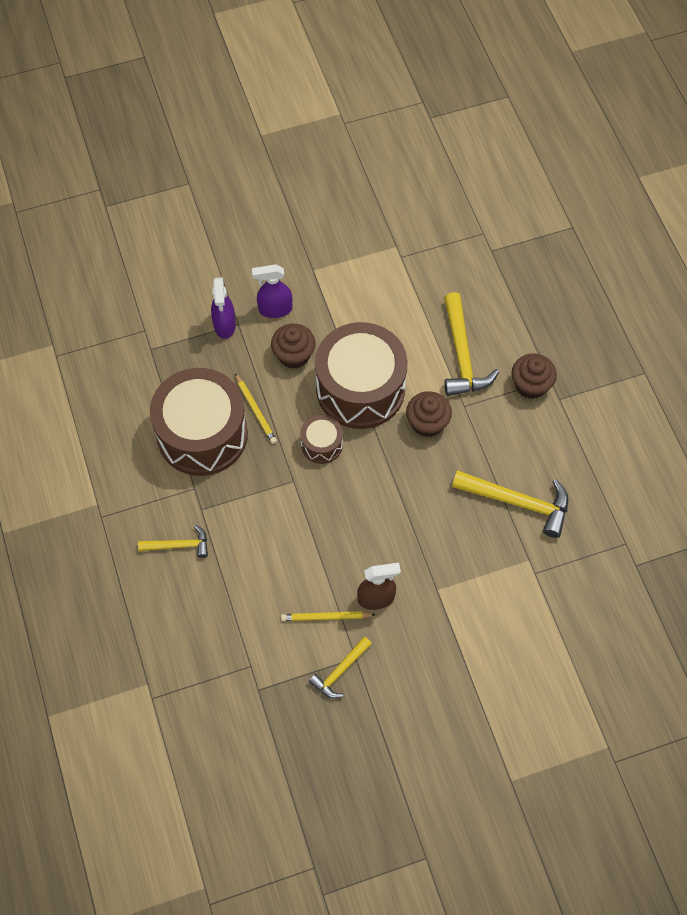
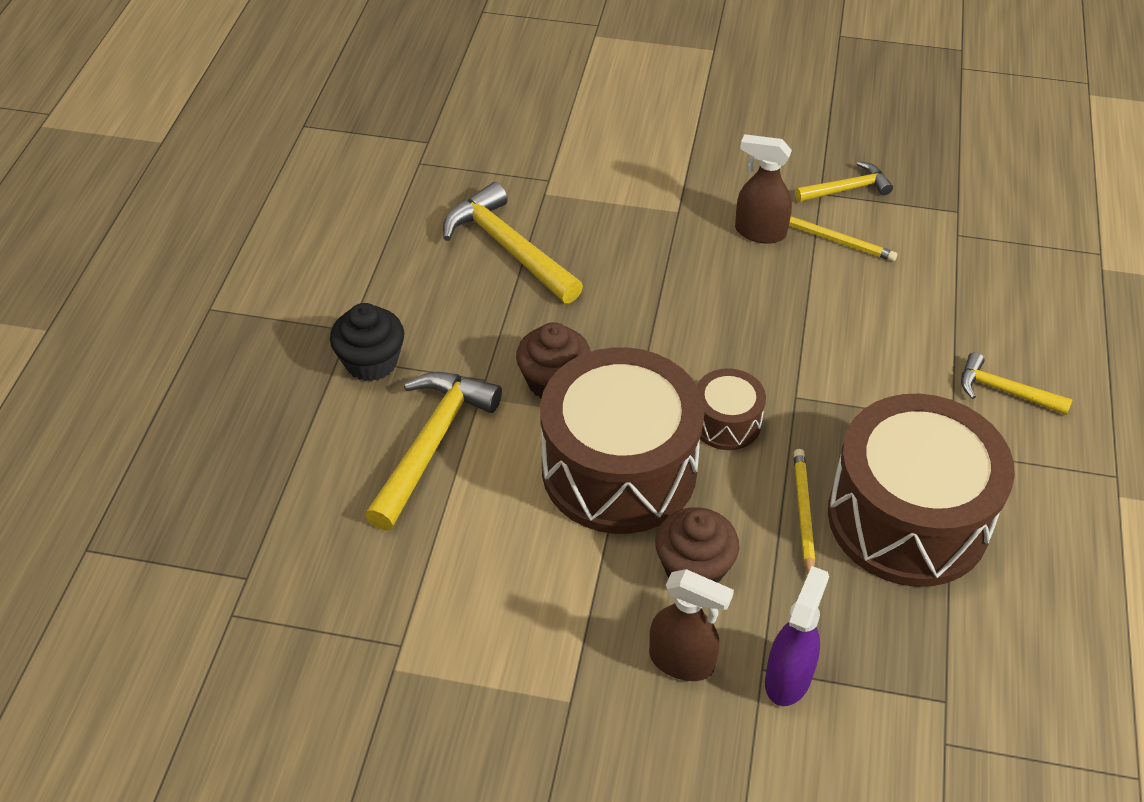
camera: 150 degrees left, 15 degrees down
(275, 309) = (682, 661): purple spray bottle -> brown spray bottle
(530, 385) = (371, 362): brown cupcake -> black cupcake

